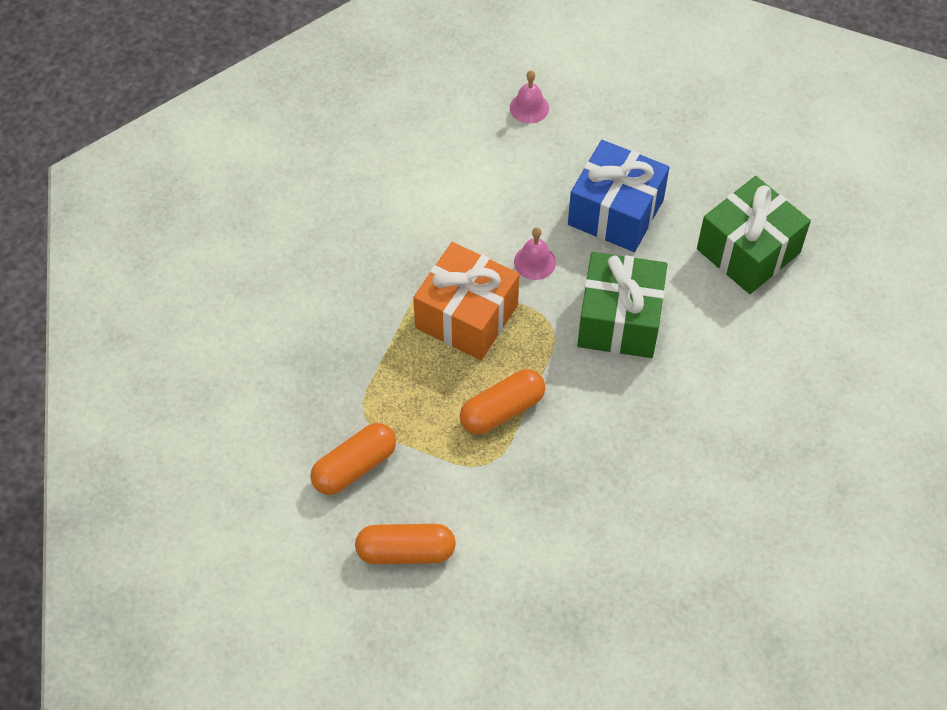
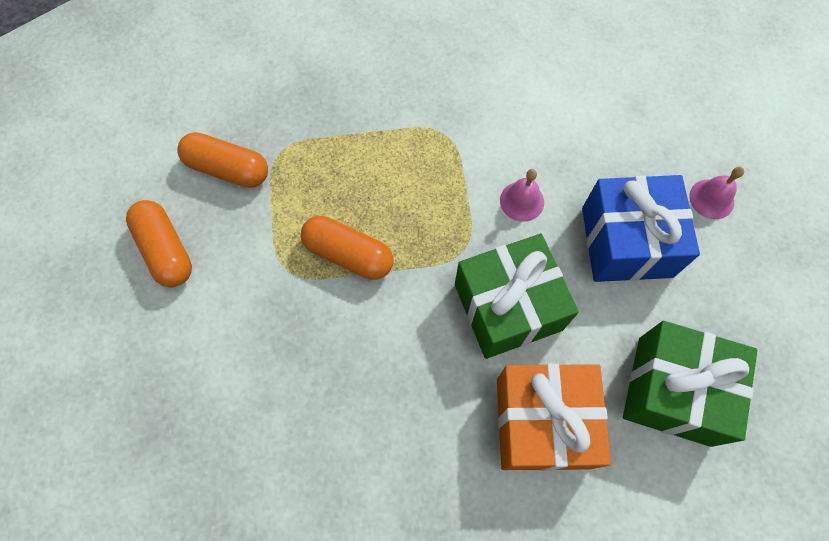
camera: 60 degrees right, 10 degrees up
(466, 316) = (427, 176): orange gift -> orange gift (542, 422)
(529, 107) = (685, 111): pink bell -> pink bell (711, 199)

